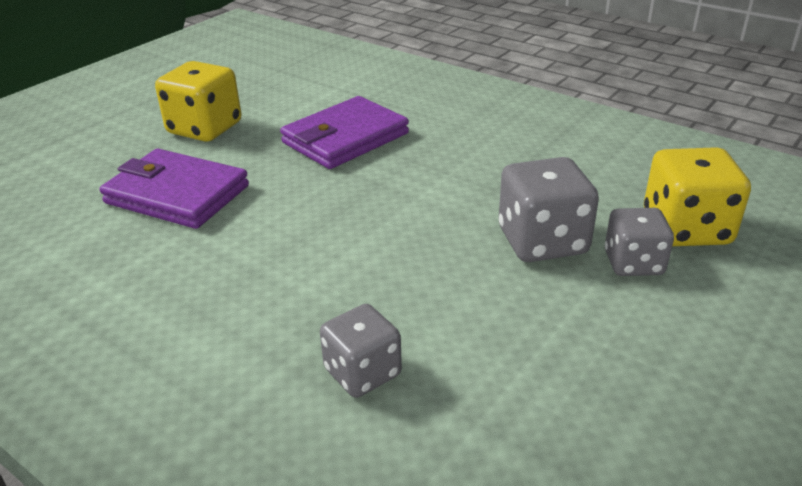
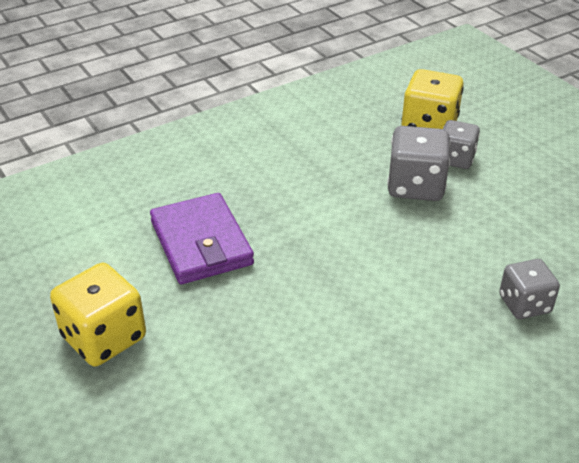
camera: 70 degrees left, 5 degrees up
(177, 194) = (233, 375): purple wallet -> none

